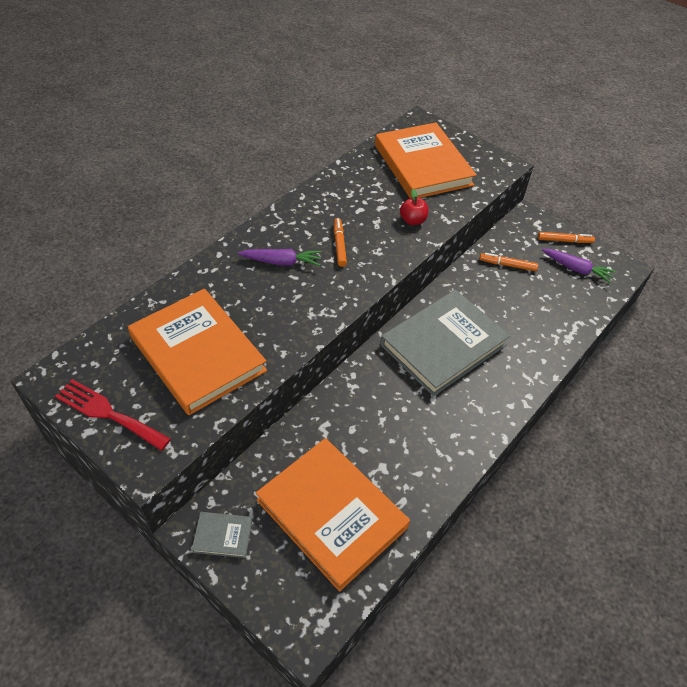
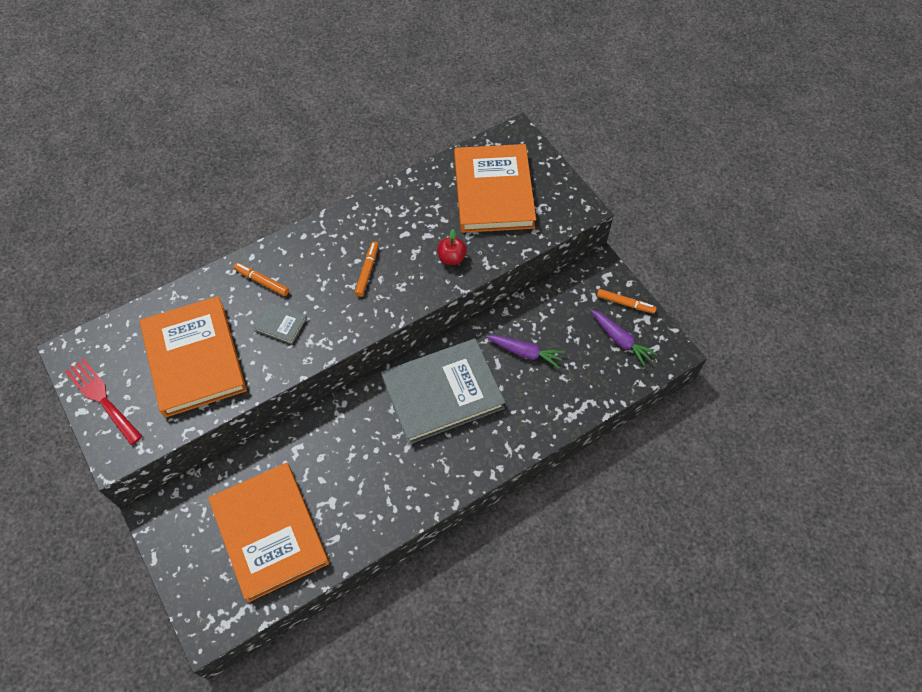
camera: 20 degrees right, 10 degrees up
(223, 536) = (173, 526): grey book -> grey book (280, 324)
(282, 262) = (305, 278): purple carrot -> purple carrot (525, 353)
(507, 265) = (549, 319): orange marker -> orange marker (262, 282)

